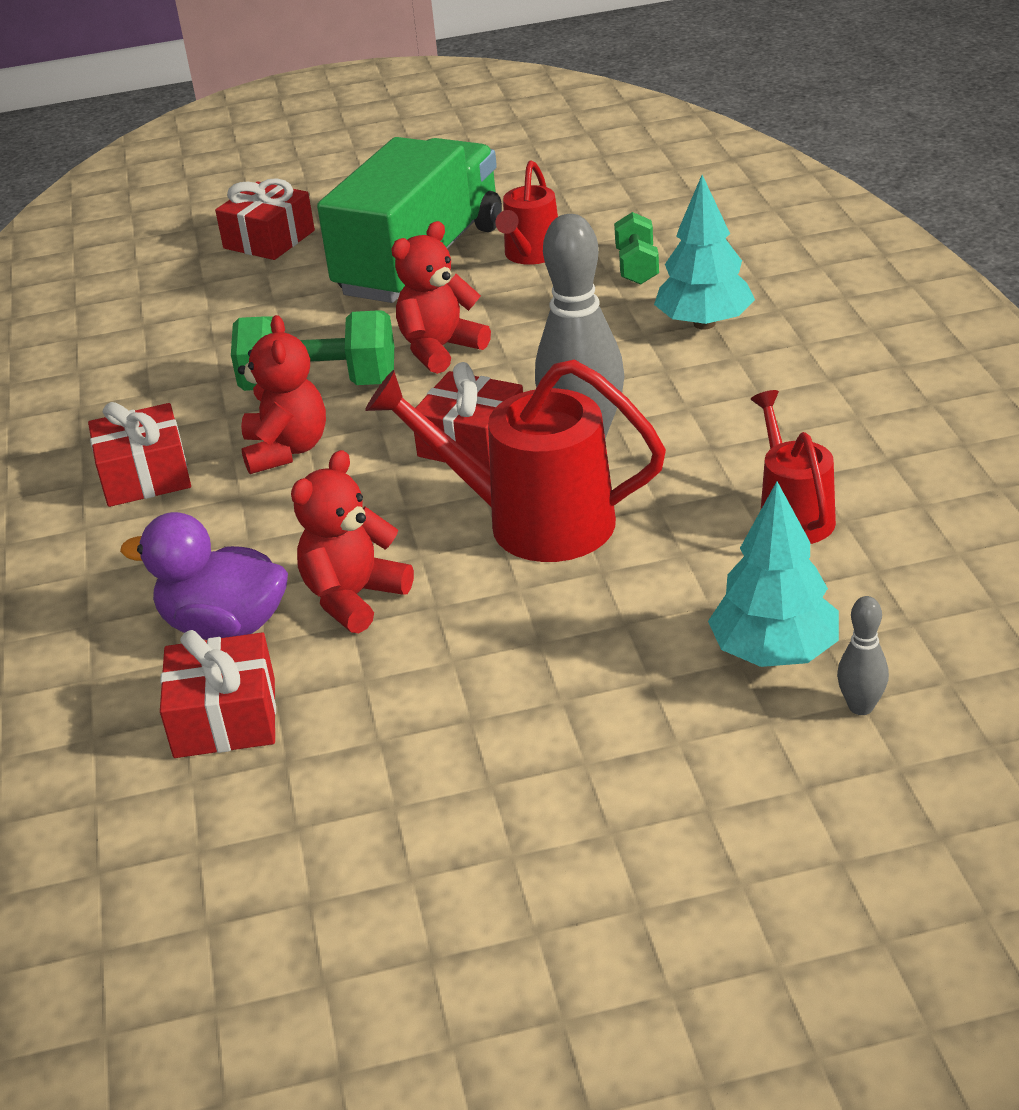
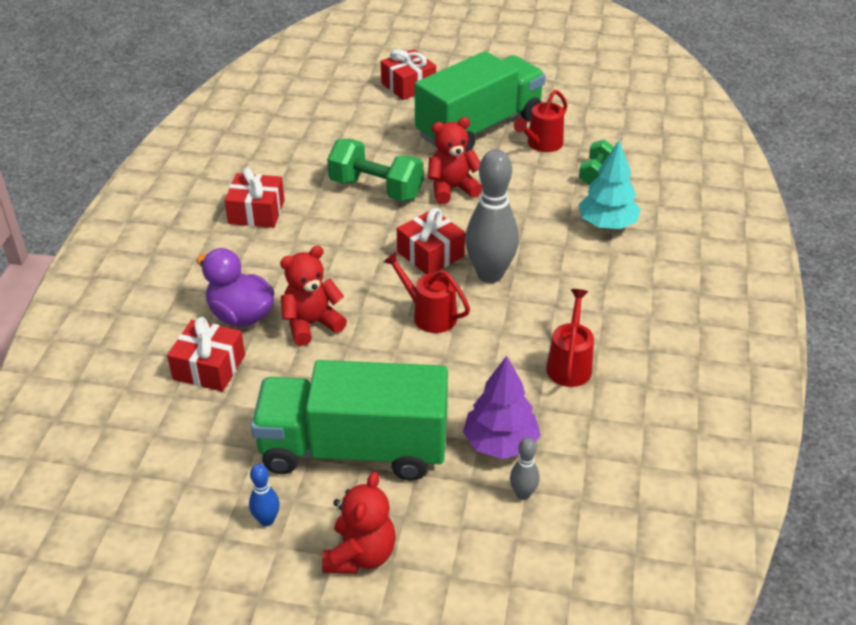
camera: 20 degrees right, 5 degrees up
(286, 450) = (334, 223): red teddy bear -> red teddy bear (360, 555)
(489, 901) = (266, 520): none -> blue bowling pin
(532, 522) = (429, 315): red watering can -> red watering can, size x0.60
(554, 744) = (354, 449): none -> green truck
(774, 652) = (500, 443): turquoise tree -> purple tree

